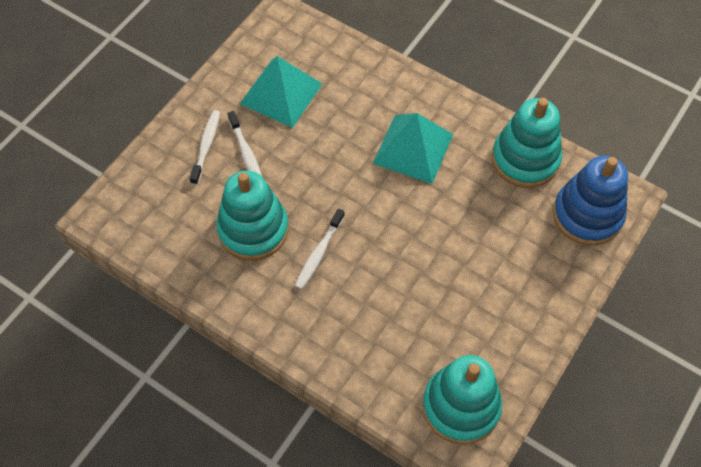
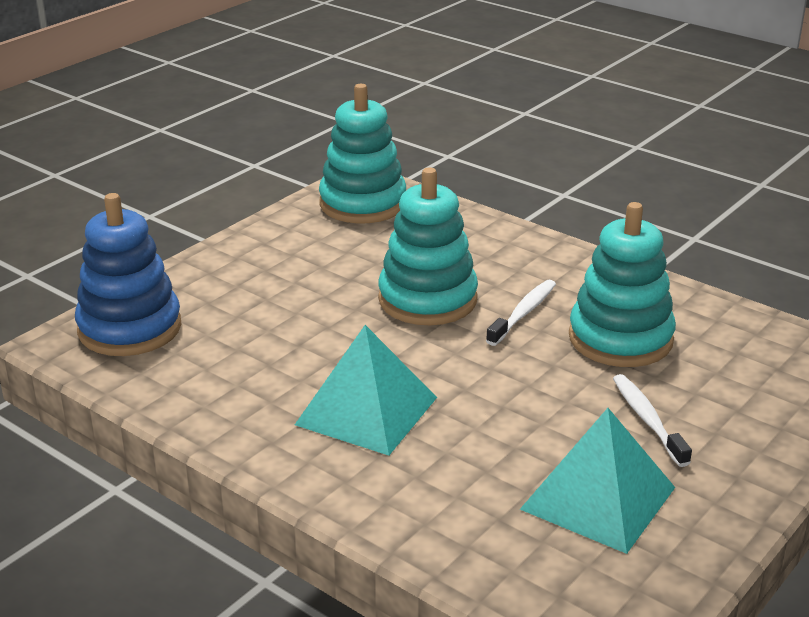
camera: 175 degrees left, 30 degrees down
(206, 146) = (719, 432): white toothbrush -> none
(525, 159) = (189, 388): turquoise stacking toy -> turquoise stacking toy (427, 299)

